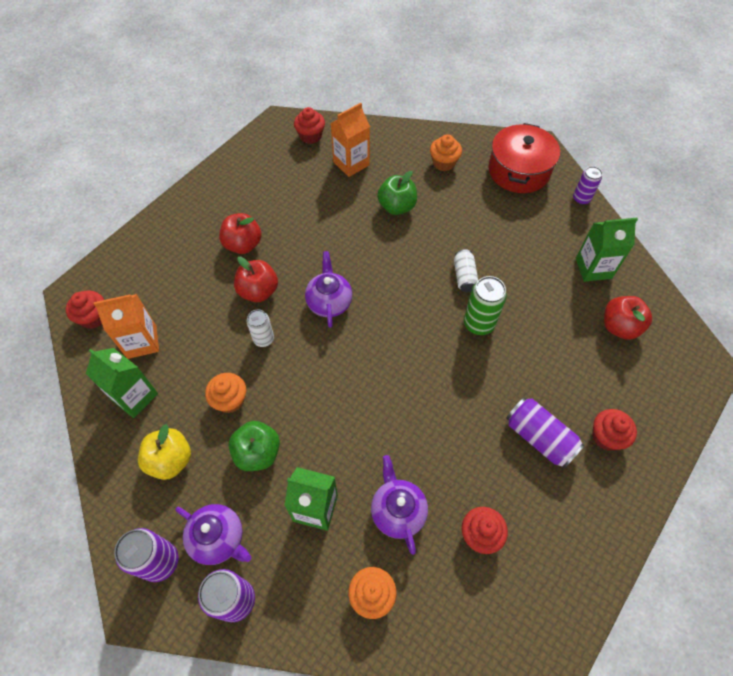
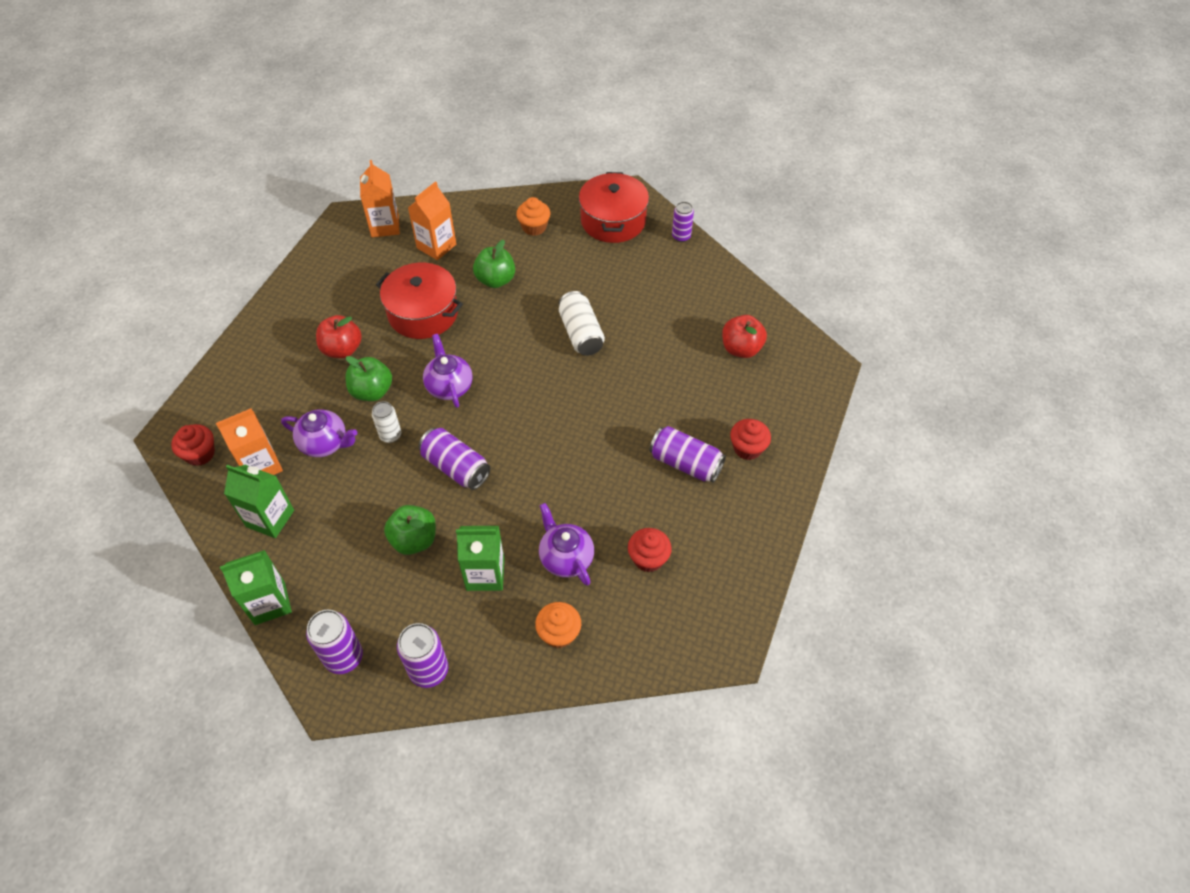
camera: 15 degrees left, 5 degrees down
(170, 460) = (326, 567): yellow apple -> none
(219, 538) = (397, 623): purple teapot -> purple teapot (325, 443)
(230, 400) = (372, 499): orange cupcake -> none
(258, 291) = (372, 391): red apple -> green apple
(310, 136) = (385, 226): red cupcake -> orange carton
(315, 386) = (456, 467): none -> purple can
(323, 225) = (423, 313): none -> red pot
(464, 276) = (581, 333): white can -> white can, size x1.53
(478, 324) = (605, 374): green can -> none
(593, 268) = (706, 300): green carton -> green carton (270, 603)

